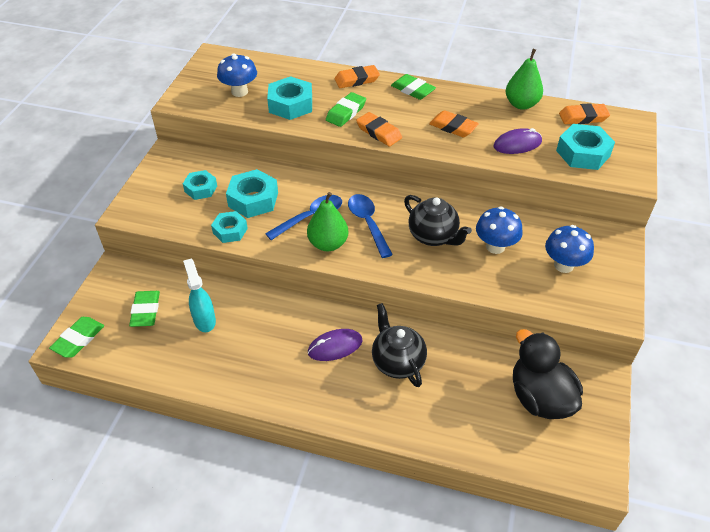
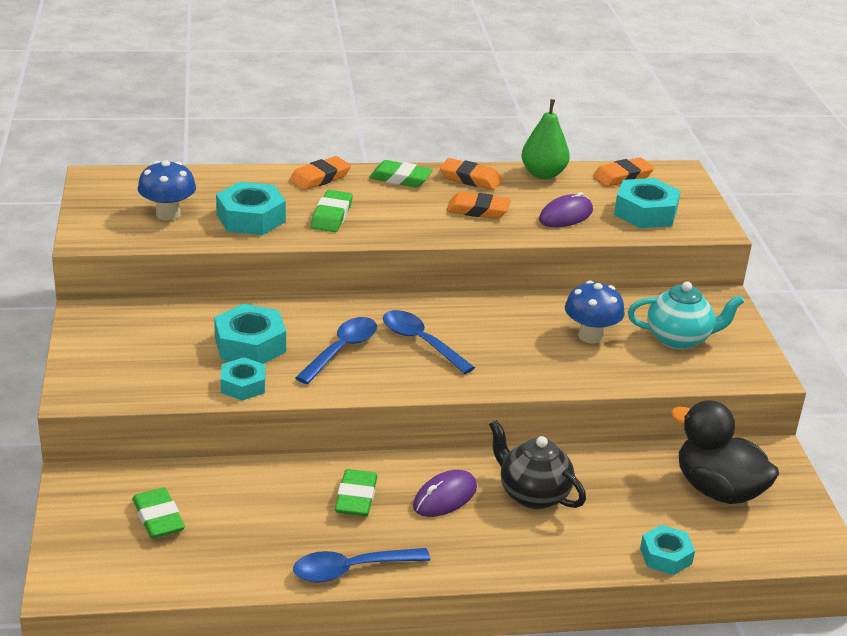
camera: 25 degrees left, 15 degrees down
(78, 339) = (81, 573): green eraser -> green eraser (356, 497)
(201, 189) = (166, 346): turquoise nut -> turquoise nut (665, 556)
(204, 320) = (250, 509): turquoise spray bottle -> none
(240, 387) = (351, 570): none -> blue spoon
(328, 244) = (384, 374): green pear -> none
(379, 132) = (389, 230): orange eraser -> orange eraser (470, 179)
(433, 236) = (511, 340): black teapot -> none
(563, 265) = (679, 339): blue mushroom -> turquoise teapot

